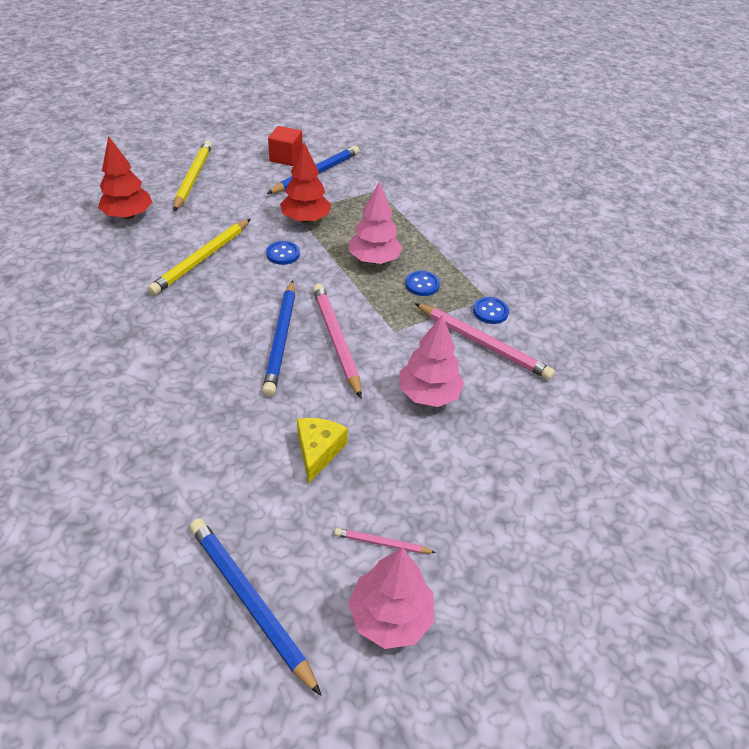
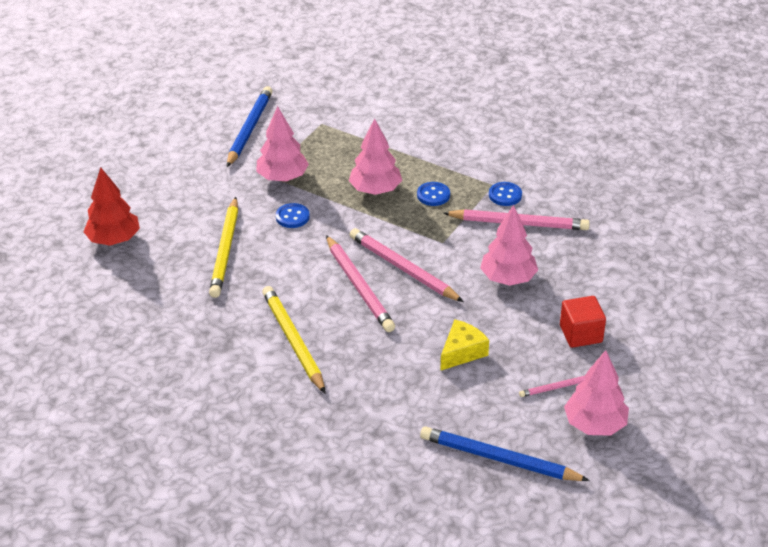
camera: 25 degrees left, 5 degrees down
(193, 178) = (136, 179): yellow pencil -> yellow pencil (293, 341)
(281, 339) = (359, 287): blue pencil -> pink pencil
(286, 158) = (205, 124): red cube -> red cube (581, 334)
(306, 219) = (282, 177): red tree -> pink tree
(318, 451) = (462, 352): yellow cheese -> yellow cheese turned 60 degrees clockwise

